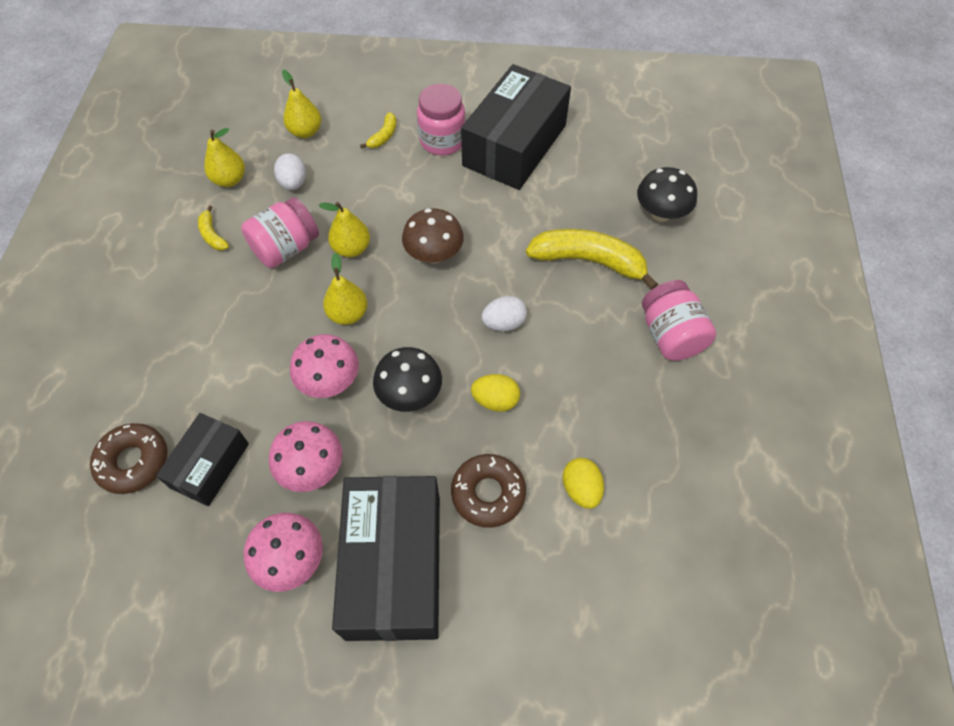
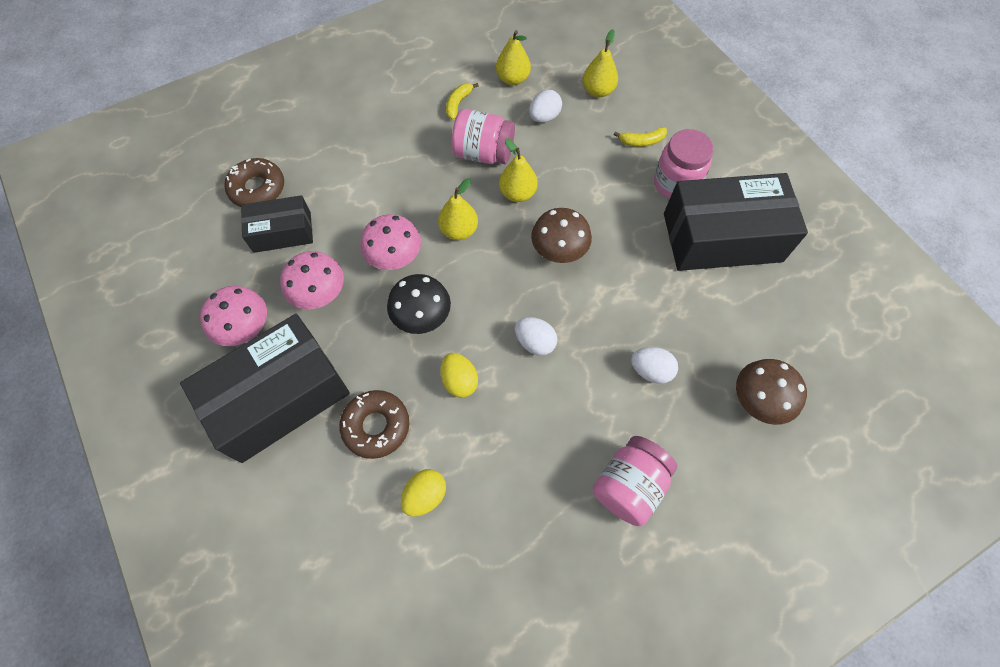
camera: 55 degrees right, 5 degrees up
(589, 261) = (650, 370): yellow banana -> white egg
(660, 213) = (758, 400): black mushroom -> brown mushroom

